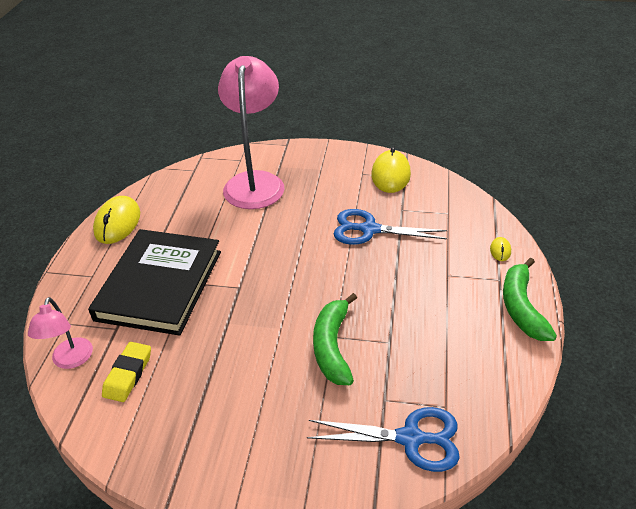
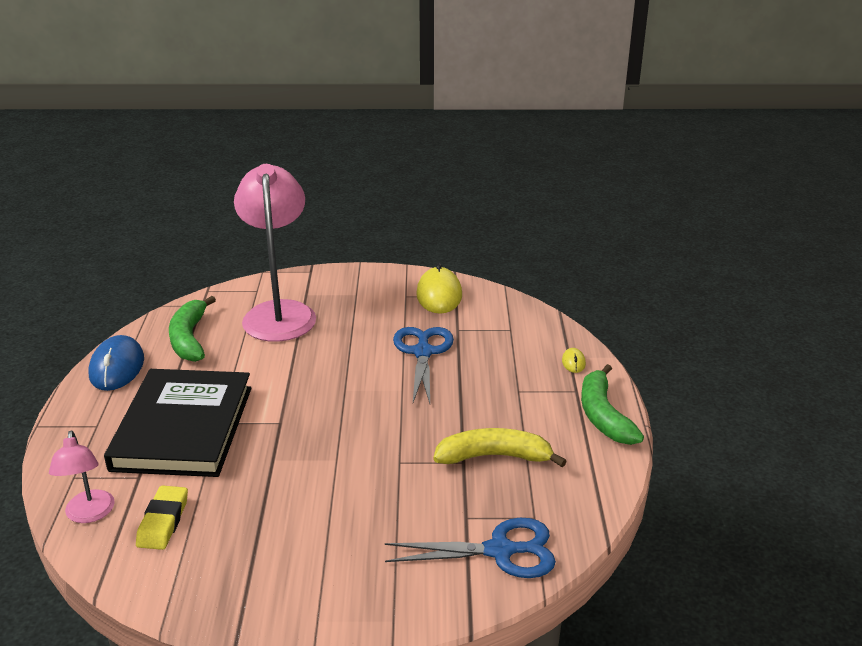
camera: 10 degrees left, 10 degrees down
(117, 223) = (117, 367): yellow mouse -> blue mouse
(332, 346) = (399, 472): green banana -> green banana (189, 338)
(369, 229) = (423, 352): blue scissors -> blue scissors turned 90 degrees clockwise
(417, 339) = (494, 456): none -> yellow banana

